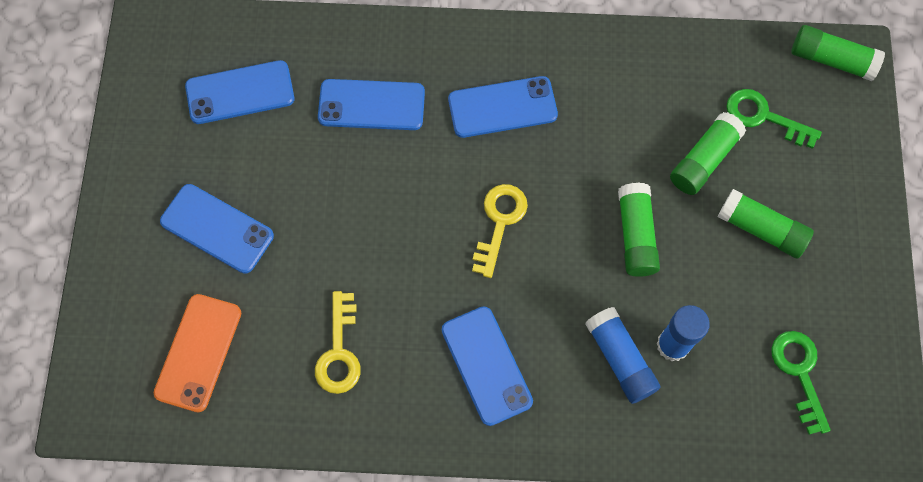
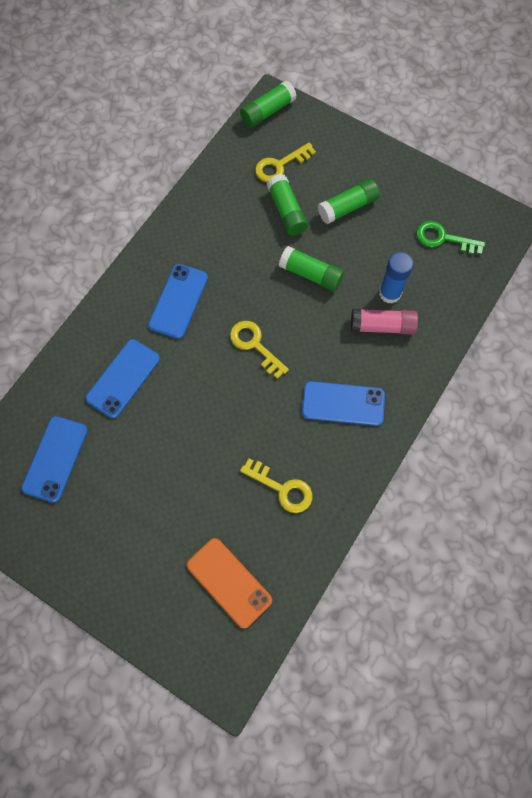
camera: 60 degrees left, 0 degrees up
(217, 229) = (147, 525): blue phone -> none
(620, 359) = (382, 326): blue glue stick -> pink glue stick
(764, 117) = (280, 165): green key -> yellow key

